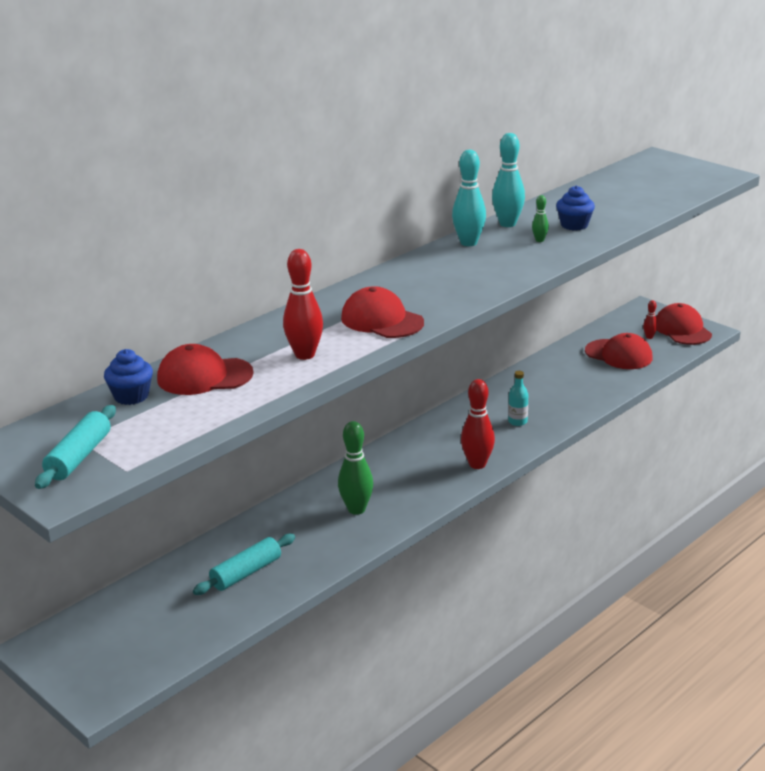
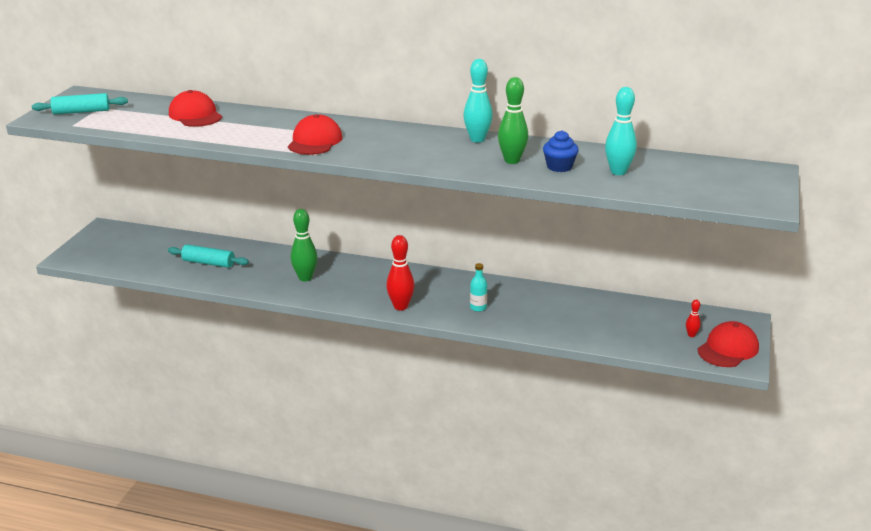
camera: 60 degrees right, 0 degrees up
(131, 396) = (158, 105): blue cupcake -> none
(305, 355) = (244, 132): red bowling pin -> none
(507, 224) = (531, 144): turquoise bowling pin -> turquoise bowling pin (618, 172)
(539, 240) = (512, 161): green bowling pin -> green bowling pin, size x2.03
(618, 355) = (639, 327): red cap -> none

